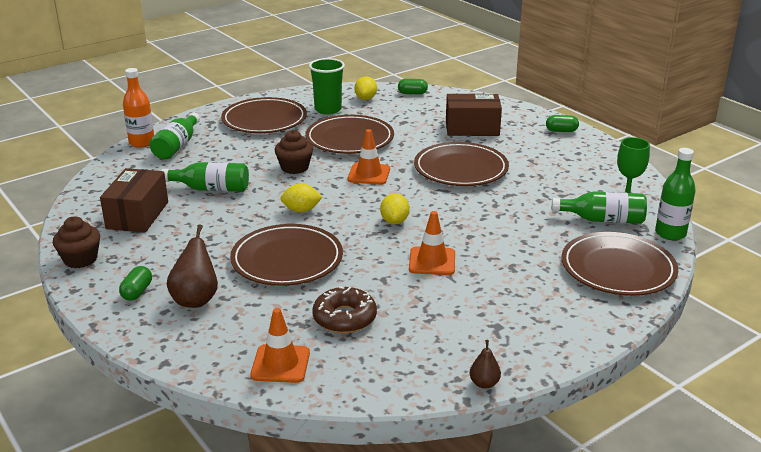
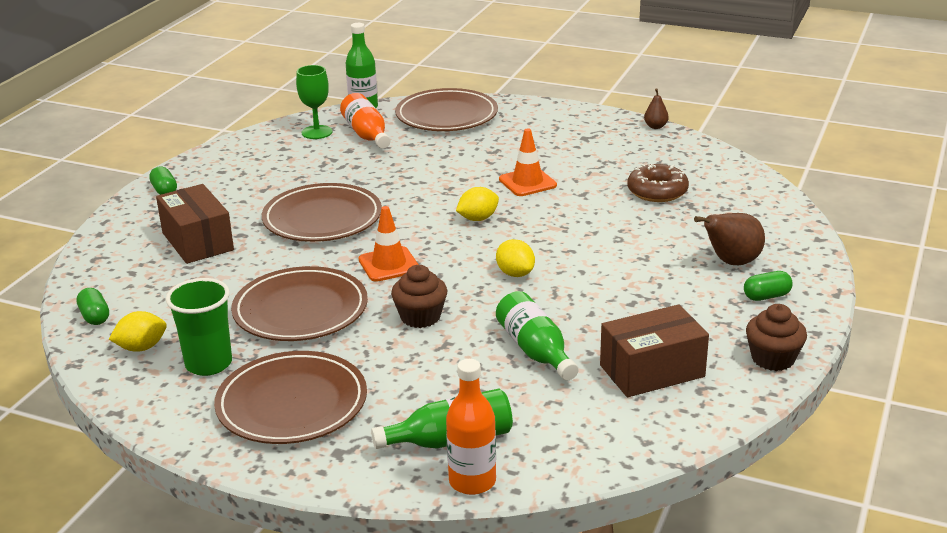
camera: 120 degrees left, 0 degrees up
(280, 364) = (745, 195): orange traffic cone -> none
(287, 260) = (613, 245): brown plate -> none
(603, 220) = (367, 134): green bottle -> orange bottle

